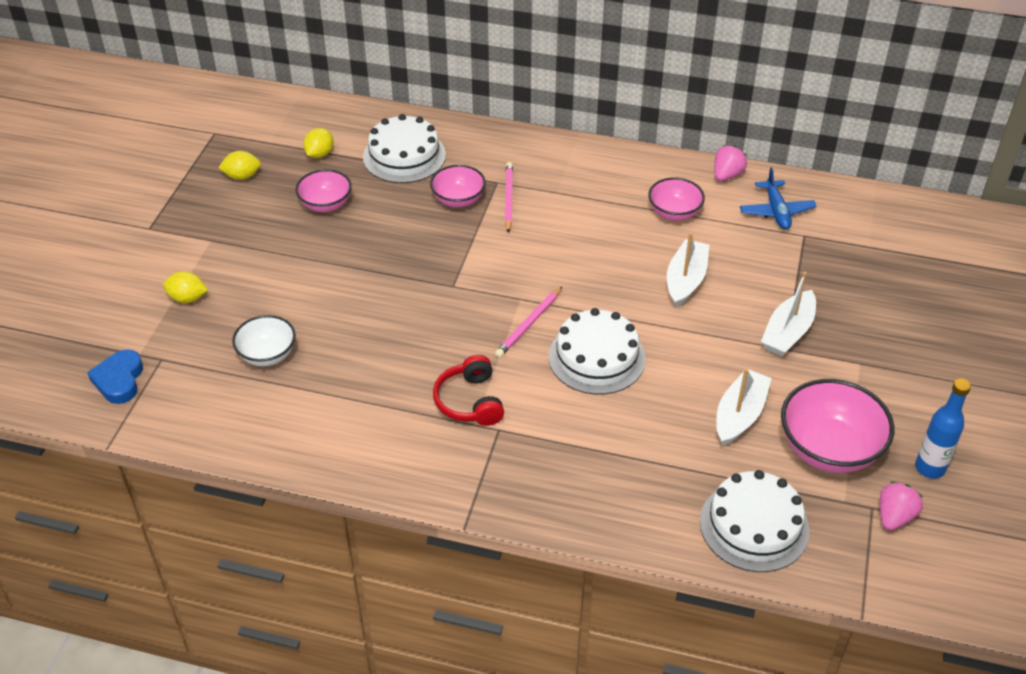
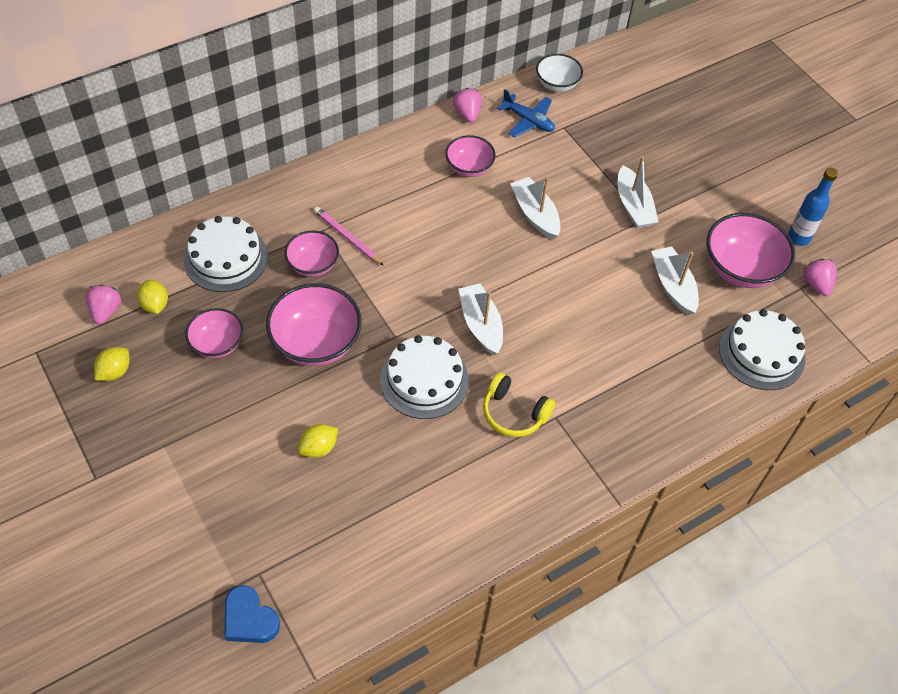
camera: 50 degrees left, 10 degrees up
(187, 298) = (212, 508): yellow lemon -> yellow lemon (318, 448)
(267, 355) = (335, 499): white bowl -> white bowl (557, 84)
(285, 137) = (106, 311): none -> pink strawberry
(391, 250) = (316, 343): none -> pink bowl
(470, 401) = (514, 413): red headphones -> yellow headphones
(529, 324) = (480, 325): pink pencil -> white boat
(596, 357) = (550, 314): white cake -> white cake (424, 380)

